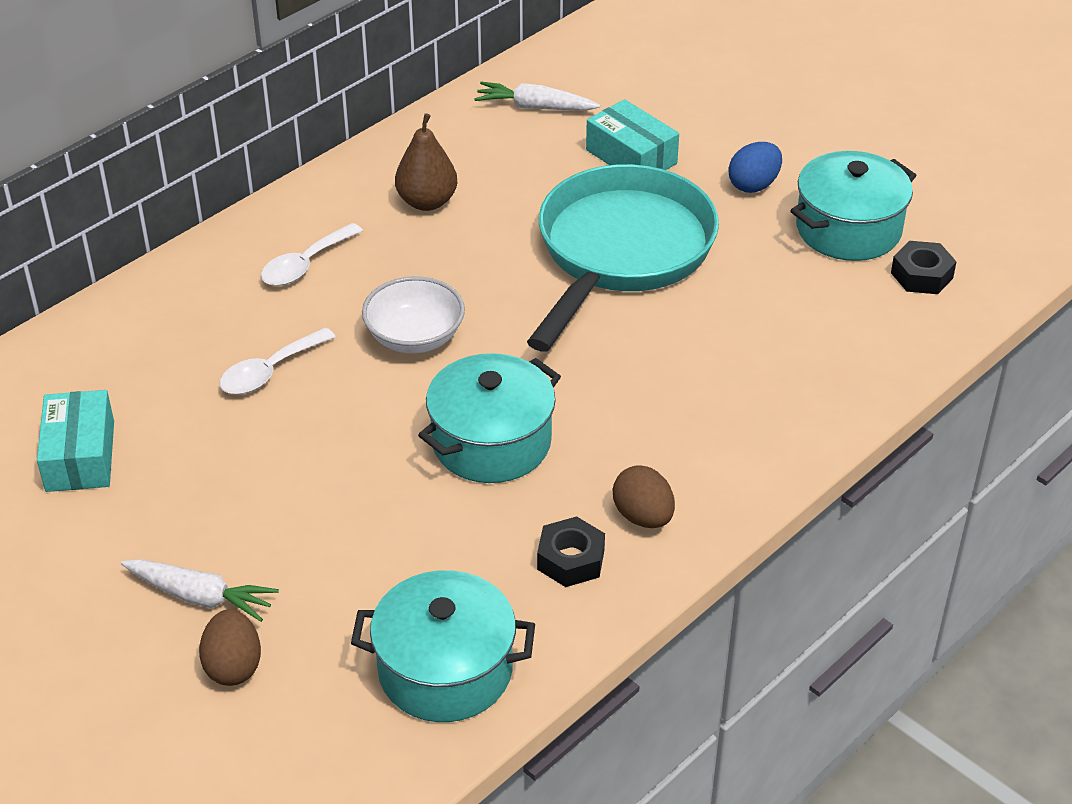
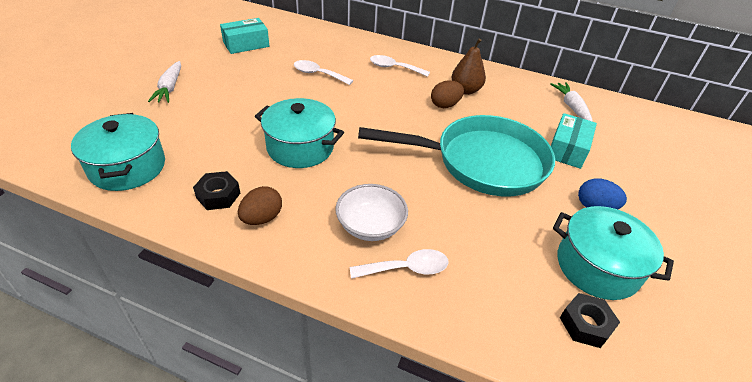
camera: 65 degrees right, 0 degrees up
(233, 666) = (127, 105): brown egg -> brown egg (445, 105)
(415, 337) = (365, 107): white bowl -> white bowl (370, 226)
(792, 393) = (406, 268): none -> white spoon

